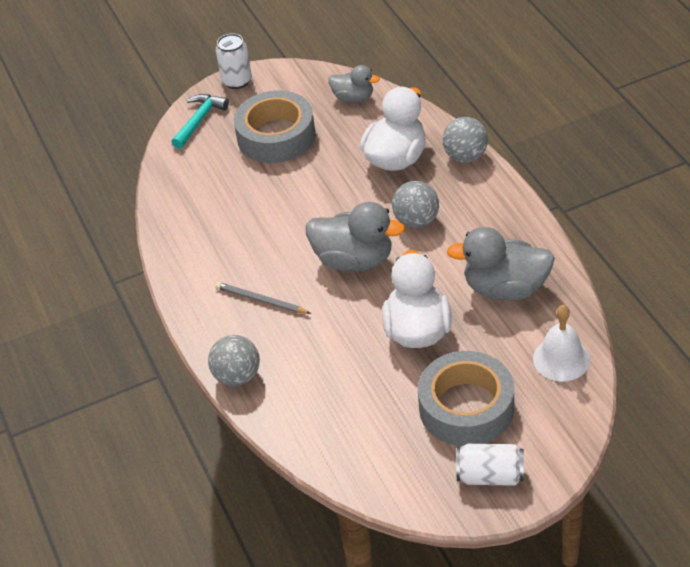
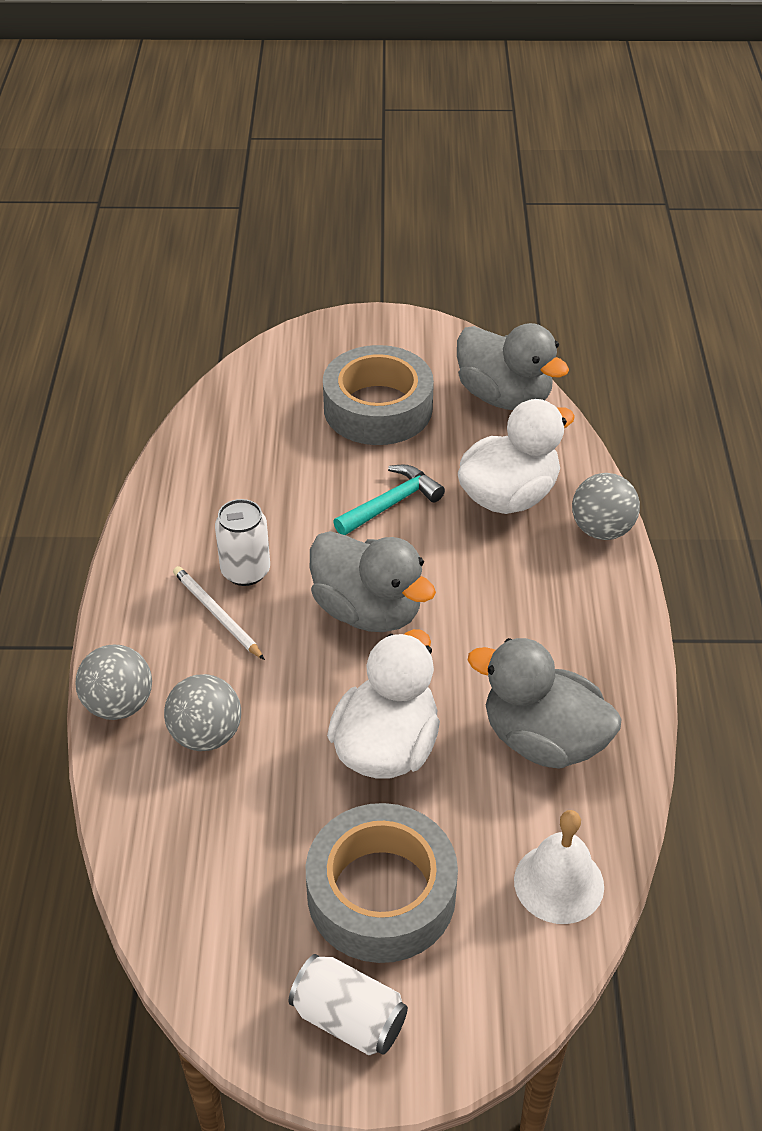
camera: 20 degrees right, 0 degrees up
(199, 120) = (300, 353): turquoise hammer -> turquoise hammer (391, 503)
(237, 81) = (376, 322): white can -> white can (245, 571)
(261, 300) = (217, 614): grey pencil -> white pencil
(353, 98) = (504, 396): grey duck -> grey duck, size x1.70
(416, 221) = (482, 591): grey ball -> grey ball (206, 735)

